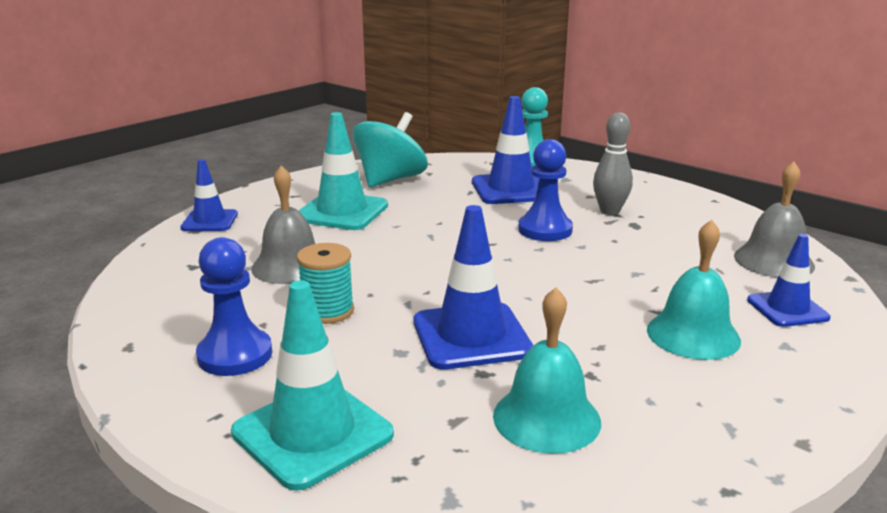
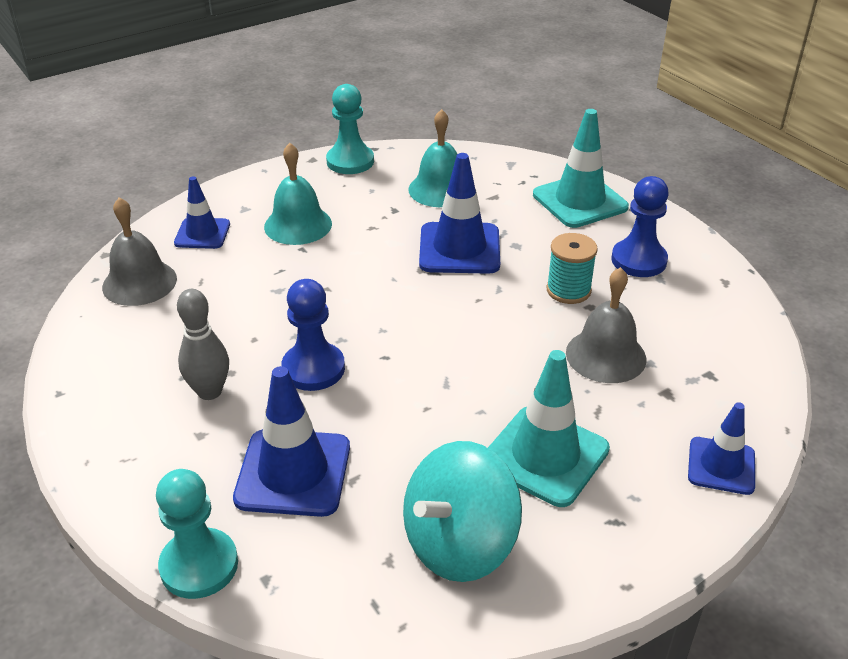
camera: 165 degrees left, 15 degrees up
(736, 448) = (350, 161): none -> turquoise pawn

